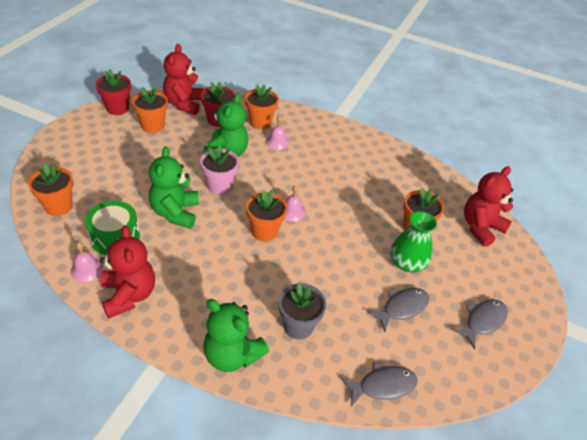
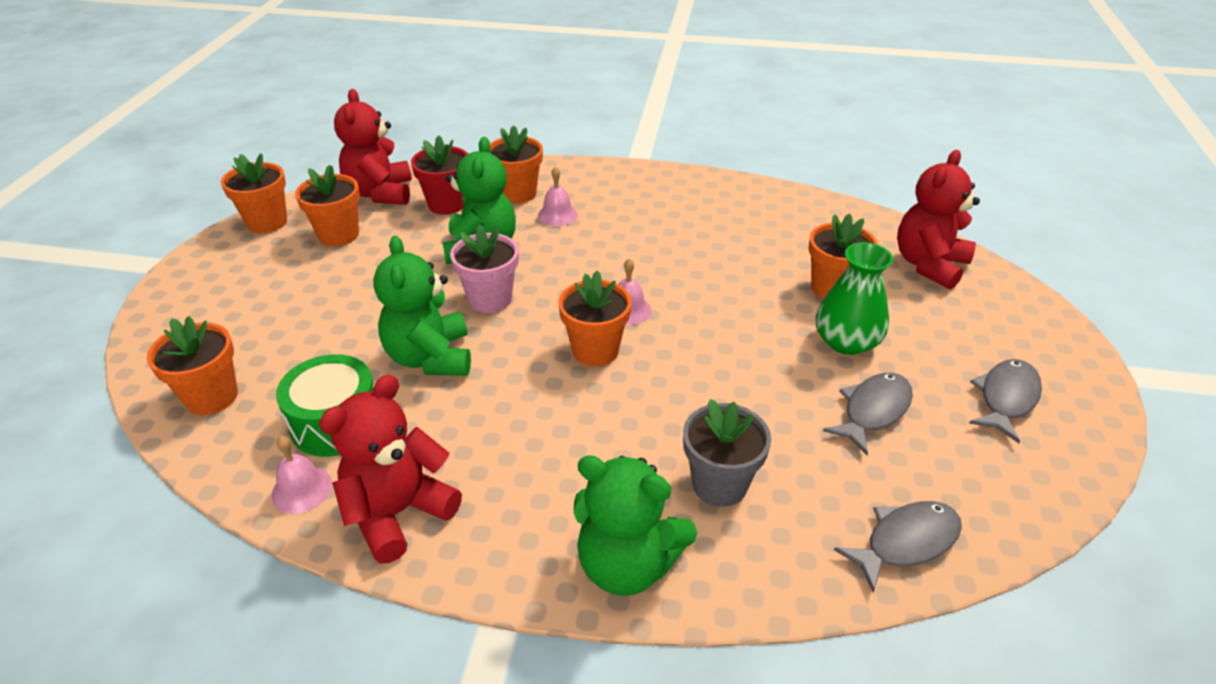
camera: 10 degrees left, 5 degrees down
(117, 108) = (267, 222): red flower pot -> orange flower pot
(129, 295) = (398, 513): red teddy bear -> red teddy bear turned 105 degrees counterclockwise

